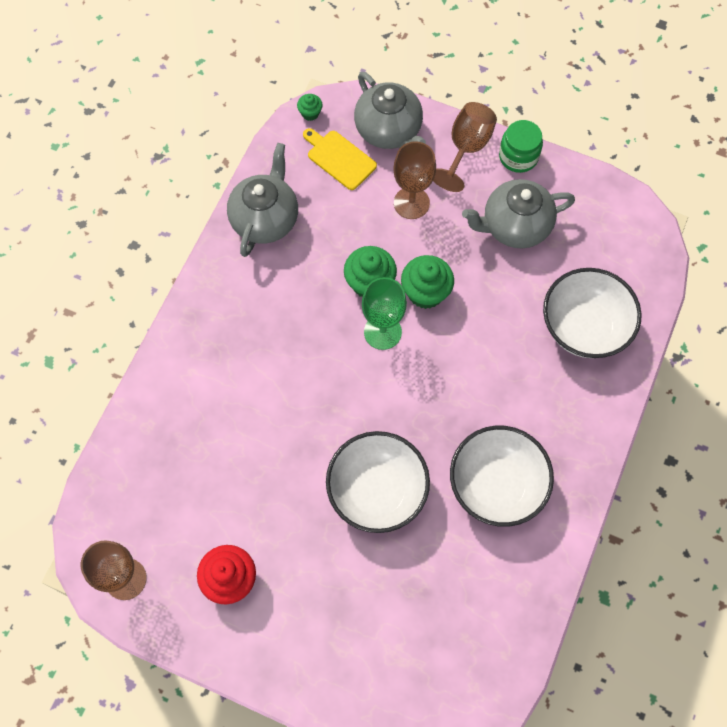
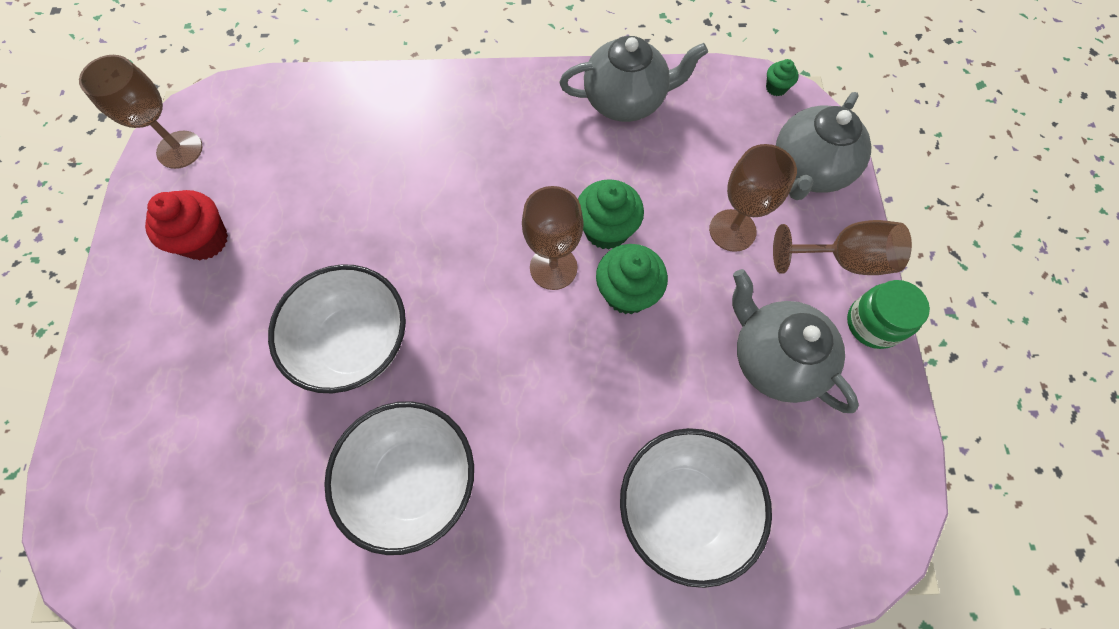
camera: 65 degrees right, 0 degrees up
(339, 158) = (741, 137): yellow cutting board -> none
(382, 332) = (553, 268): green goblet -> brown goblet

